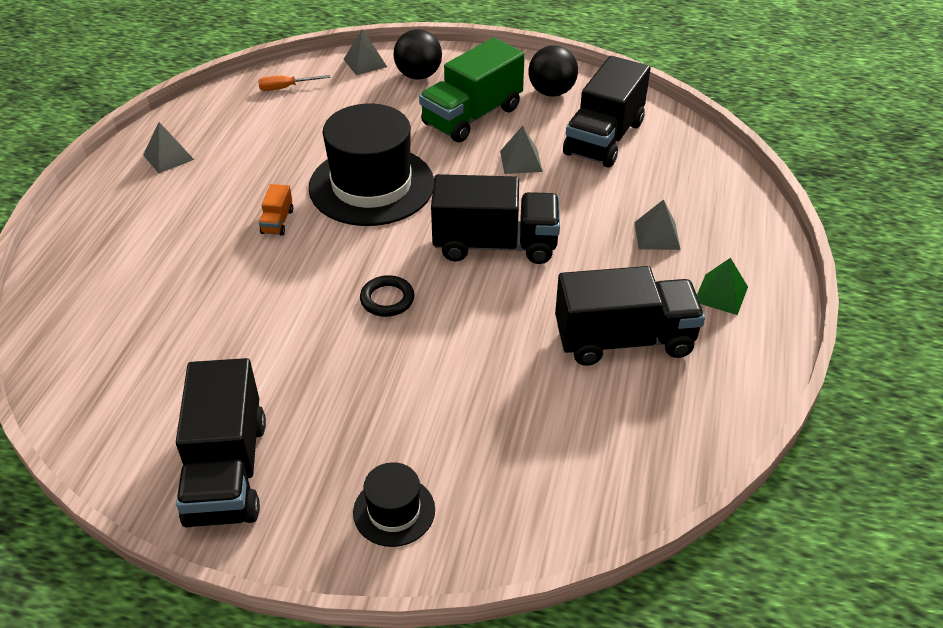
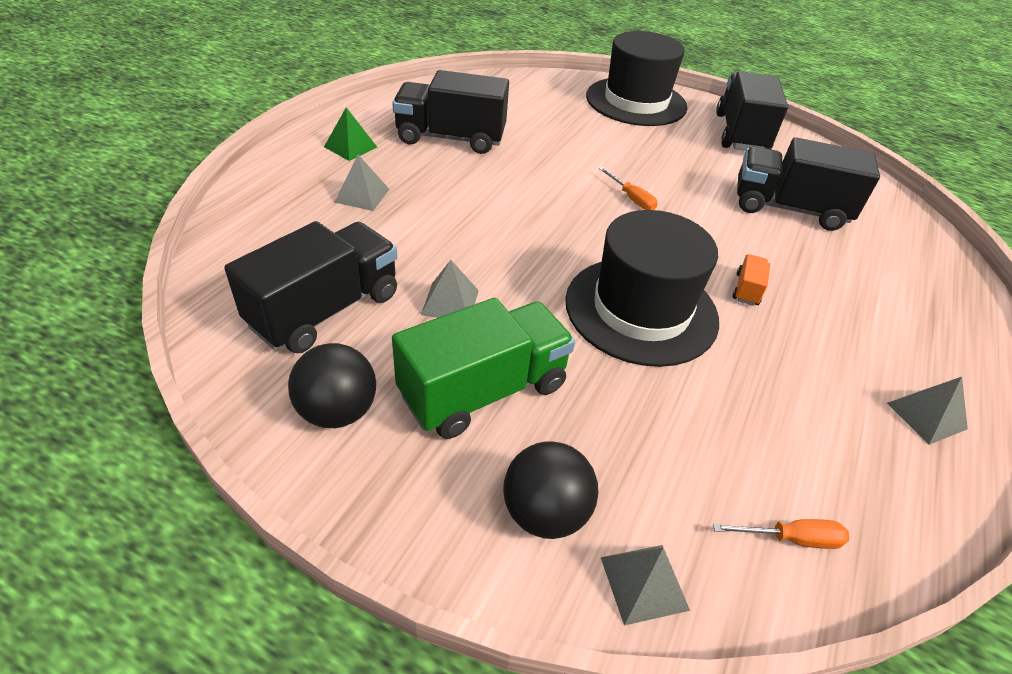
camera: 170 degrees left, 0 degrees up
(387, 299) = (631, 199): black ring -> orange screwdriver
(394, 511) = (636, 102): black hat -> black hat, size x2.10
(495, 245) = (521, 220): black truck -> black truck (788, 208)

